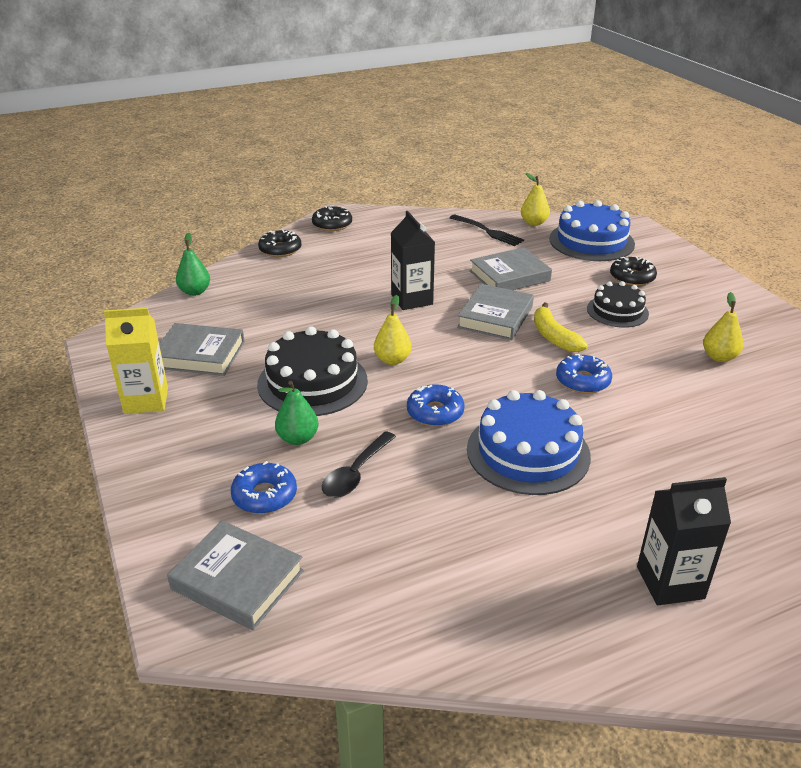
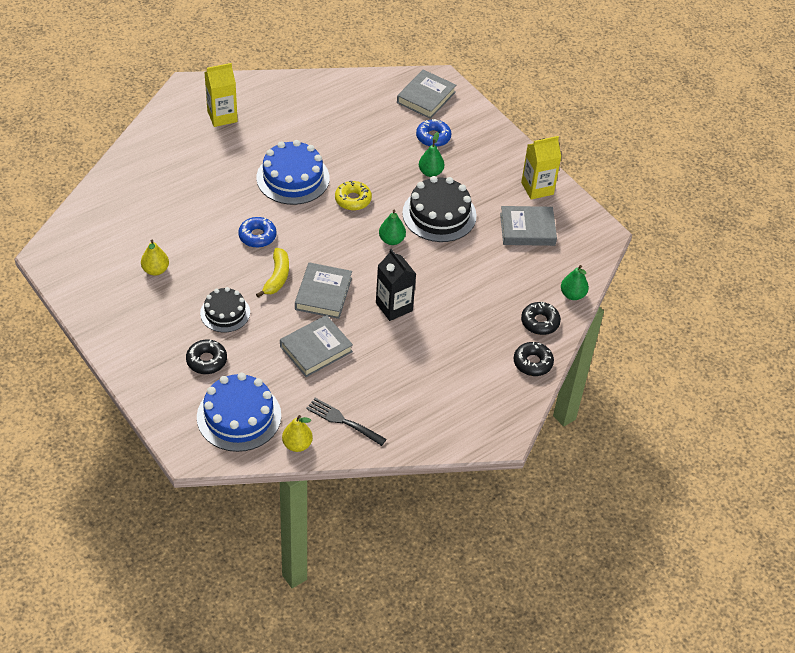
camera: 165 degrees right, 15 degrees up
(237, 580) = (426, 97): grey book -> grey book turned 75 degrees counterclockwise
(332, 224) = (502, 413): black donut -> black donut (540, 322)
(356, 473) = (389, 155): black spoon -> none
(392, 360) = (391, 240): yellow pear -> green pear
(435, 412) = (353, 199): blue donut -> yellow donut
(554, 336) = (277, 277): yellow banana -> yellow banana turned 45 degrees clockwise
(670, 582) = (222, 116): black carton -> yellow carton

